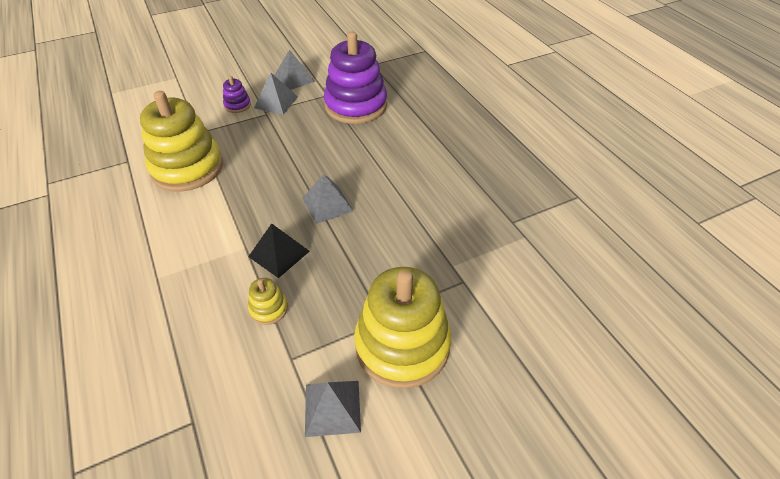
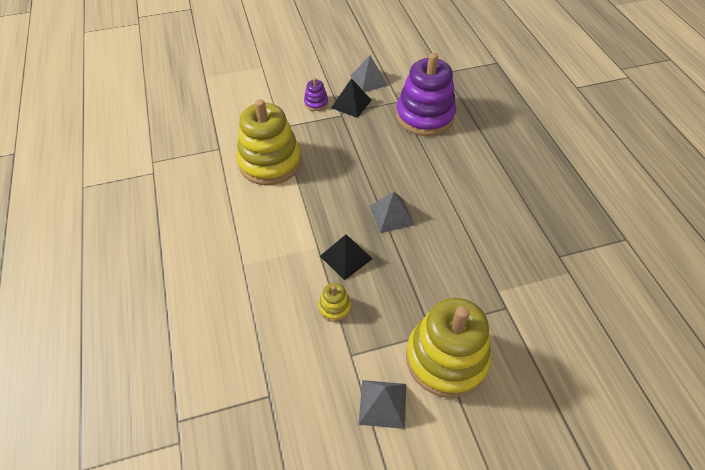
camera: 10 degrees right, 5 degrees up
(276, 102) = (351, 104): grey pyramid -> black pyramid

